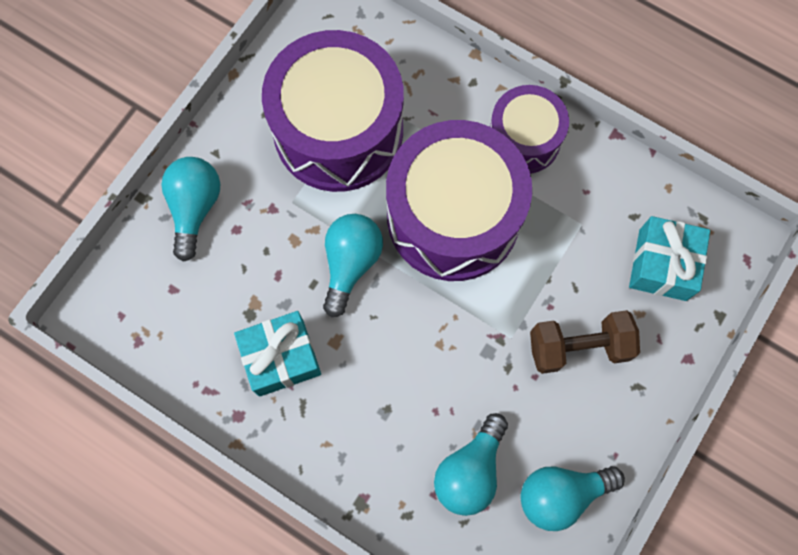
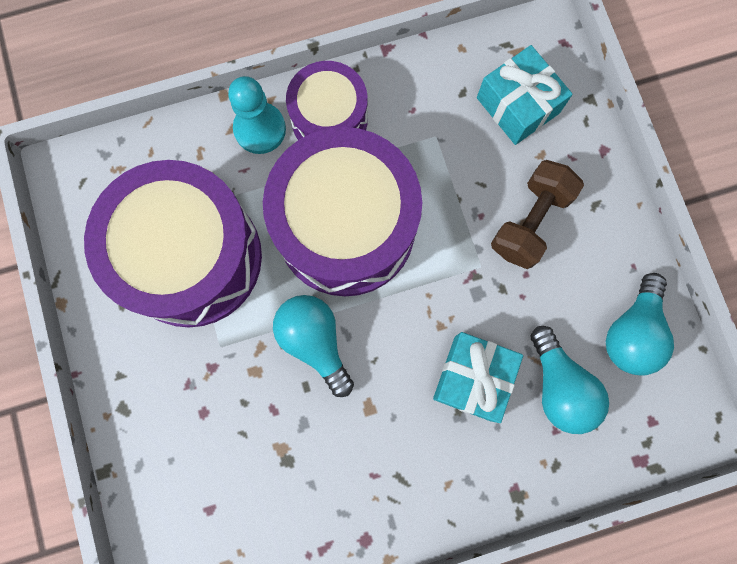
camera: 50 degrees left, 5 degrees up
(195, 208) = (153, 433): turquoise light bulb -> none
(281, 357) = (346, 464): turquoise gift -> turquoise gift (473, 378)
(472, 98) = (260, 129): none -> turquoise pawn

